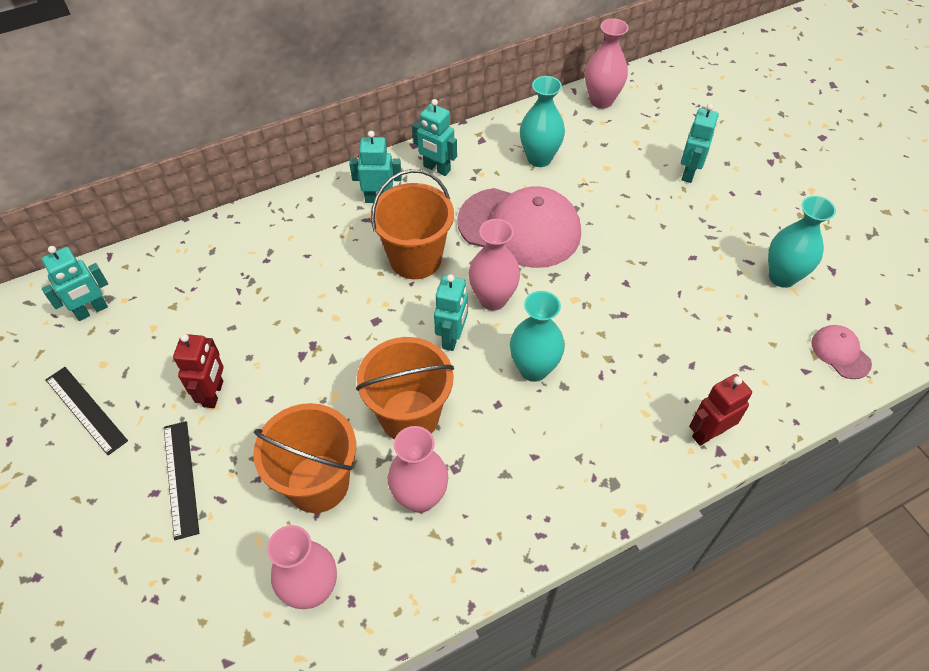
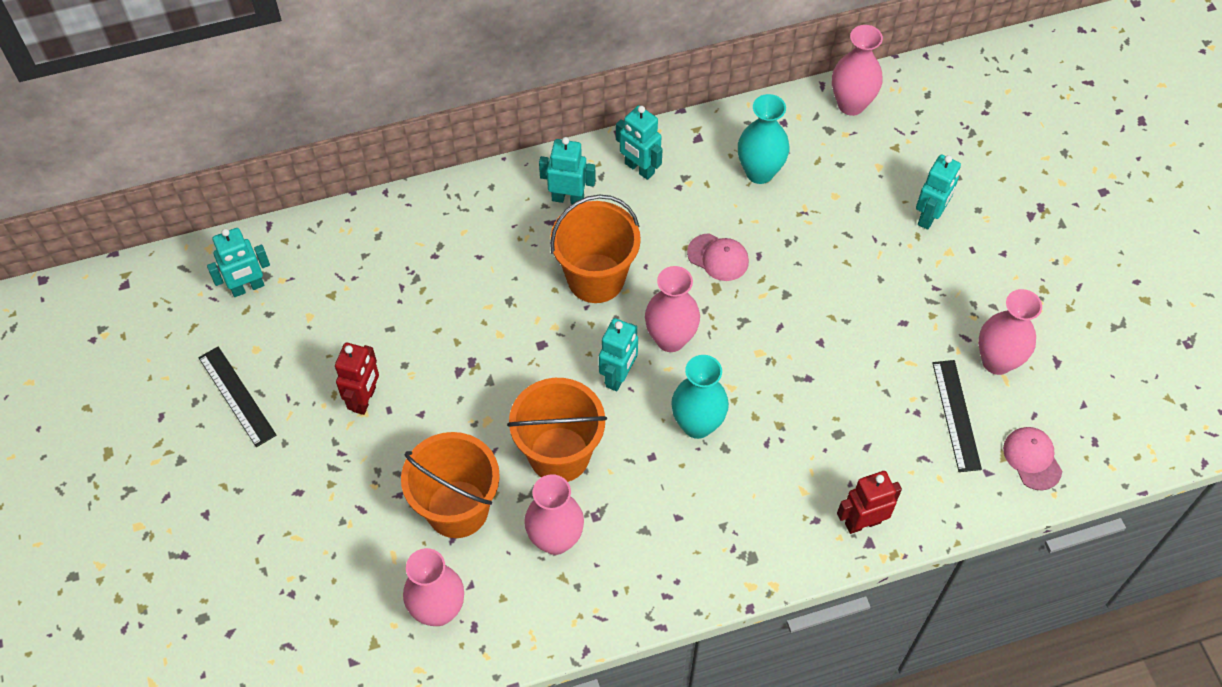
camera: 10 degrees right, 5 degrees up
(181, 478) = (325, 482): black ruler -> black ruler (956, 415)
(519, 227) = (718, 257): pink cap -> pink cap, size x0.45
(782, 277) = (997, 361): turquoise vase -> pink vase

